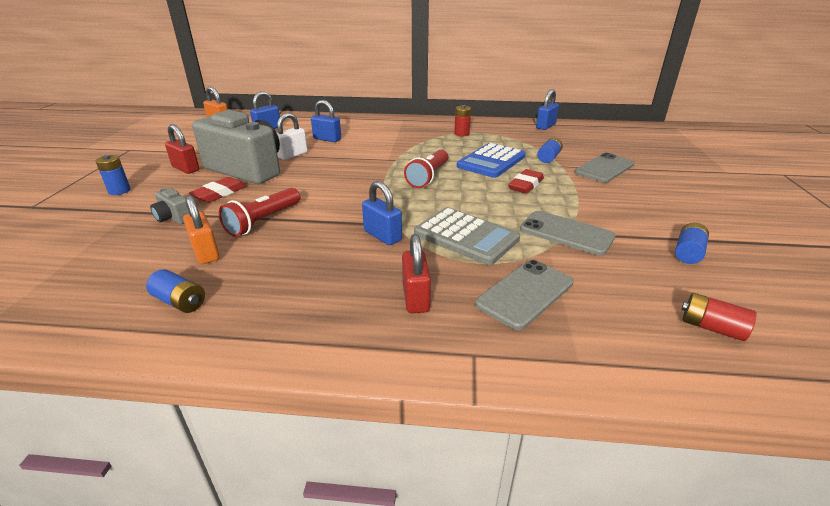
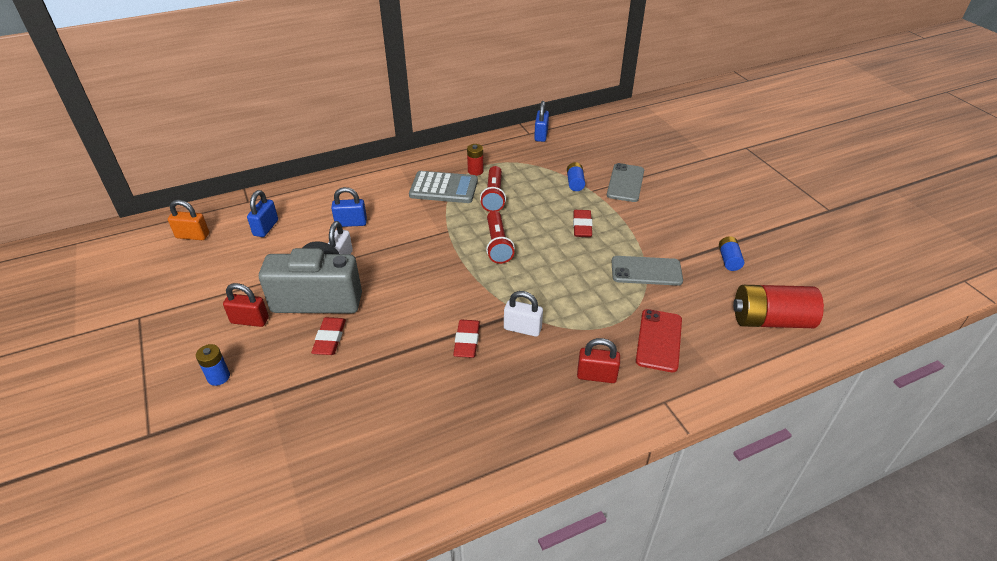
camera: 30 degrees left, 10 degrees up
(174, 218) = (323, 385): grey camera -> none
(180, 302) = (438, 458): blue battery -> none
(206, 253) = (401, 407): orange padlock -> none
(263, 221) = (410, 354): red flashlight -> red flashlight (493, 196)
(320, 228) = (467, 341): none -> red eraser
(382, 236) = (522, 328): blue padlock -> white padlock
(416, 298) = (596, 375): red padlock -> red padlock turned 45 degrees counterclockwise
(466, 236) = (582, 303): grey calculator -> grey calculator (443, 188)
(491, 161) = (533, 204): blue calculator -> none
(525, 293) = (659, 340): grey phone -> red phone
(711, 327) = (771, 320): red battery -> red battery, size x2.03

